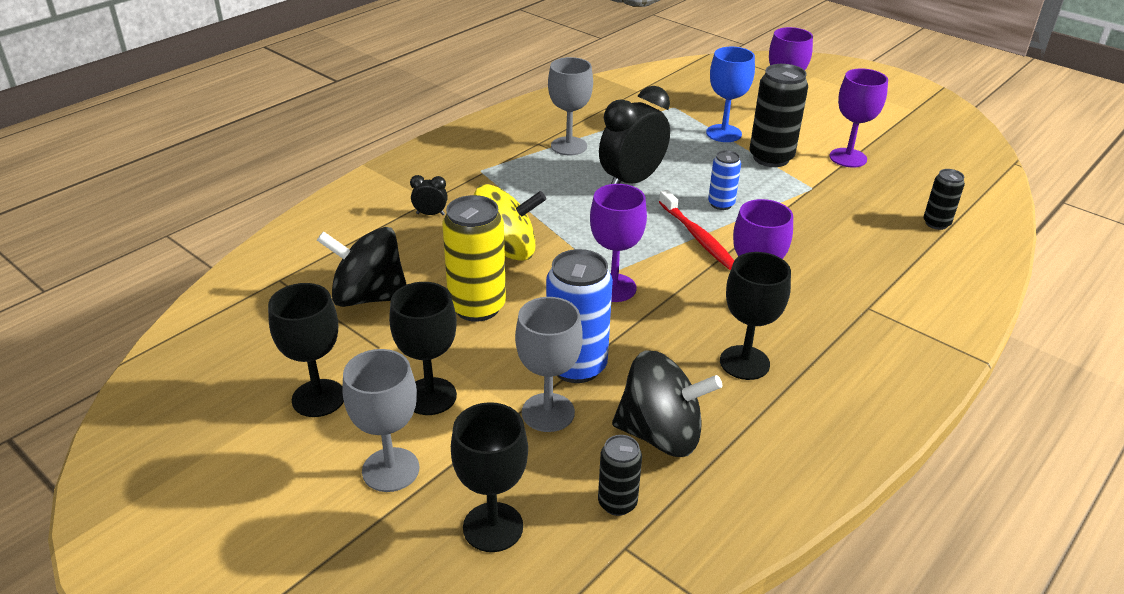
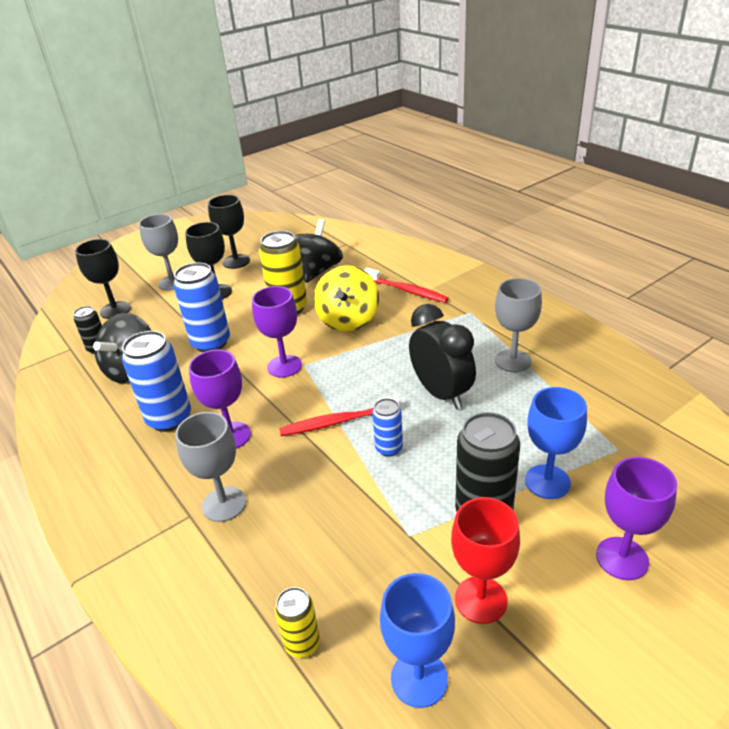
camera: 105 degrees right, 0 degrees up
(430, 214) = (406, 290): black clock -> red toothbrush
(548, 412) = (179, 330): grey goblet -> grey goblet (224, 504)
(744, 363) = (169, 419): black goblet -> blue can
(848, 158) = (480, 599): purple goblet -> red goblet
(921, 177) = (419, 678): none -> blue goblet
(936, 223) = (302, 643): black can -> yellow can

